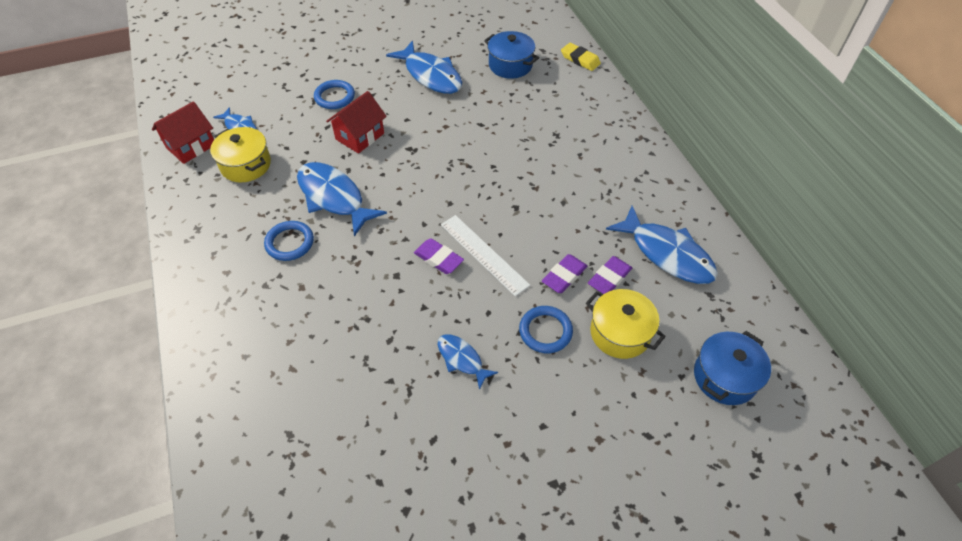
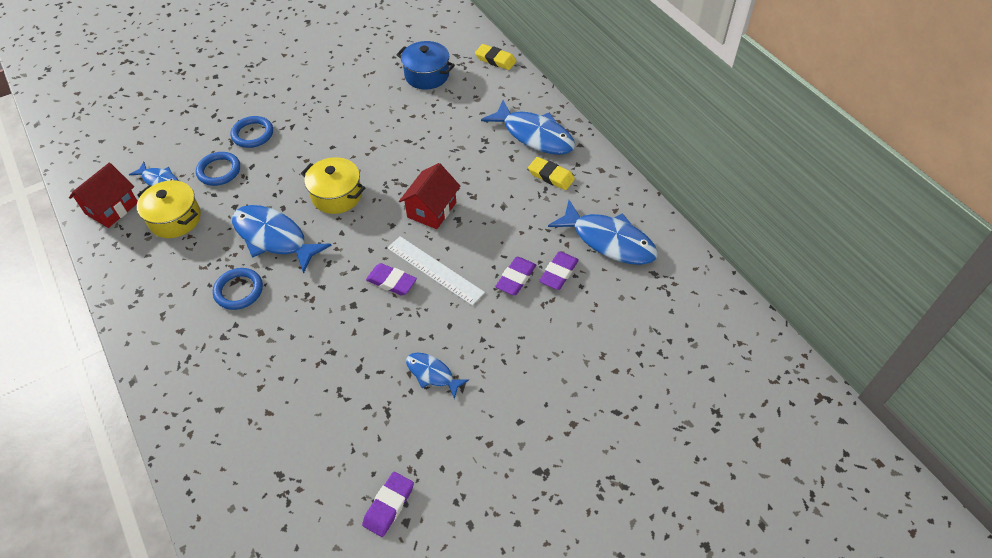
camera: 10 degrees left, 0 degrees up
(360, 136) = (287, 171): red house -> red house (431, 210)
(391, 489) = (388, 505): none -> purple eraser
(430, 75) = (348, 97): blue fish -> blue fish (534, 135)
(545, 331) = (507, 333): blue ring -> blue ring (219, 171)
(617, 179) = (551, 176): none -> yellow eraser
(620, 333) = (576, 323): yellow pot -> yellow pot (336, 195)
(725, 377) = (678, 346): blue pot -> none

